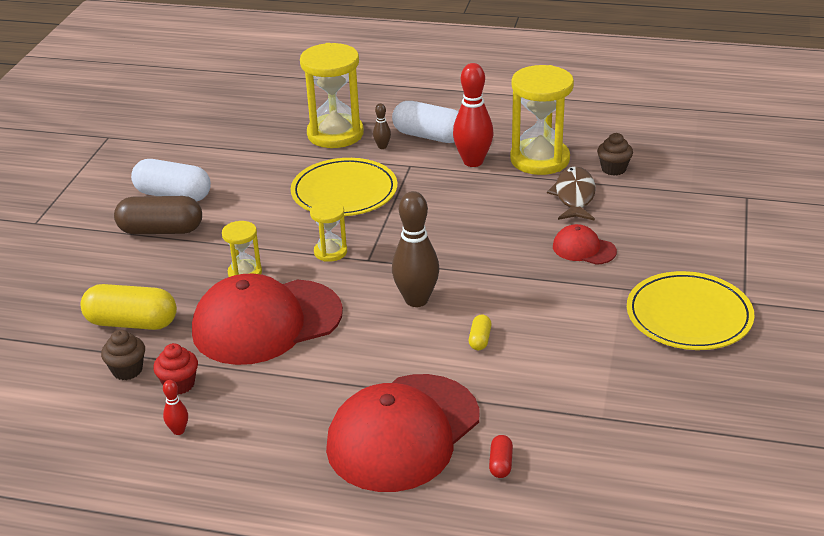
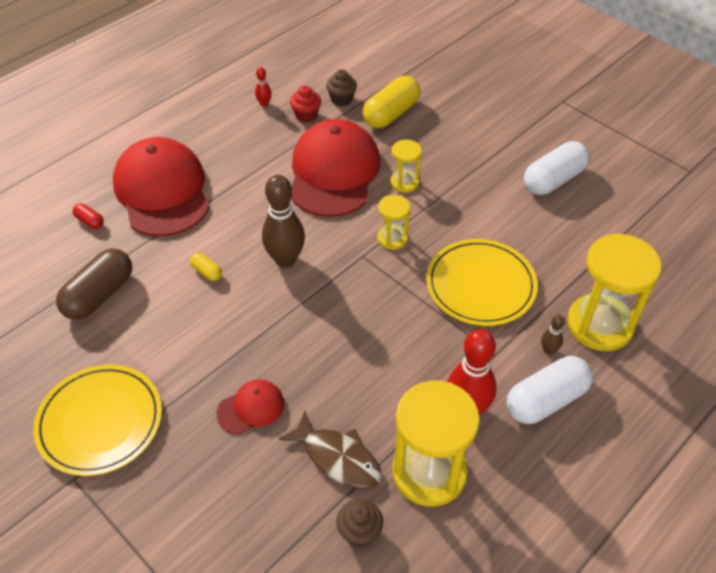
camera: 120 degrees right, 15 degrees up
(161, 230) = (501, 158): brown capsule -> brown capsule (99, 295)

